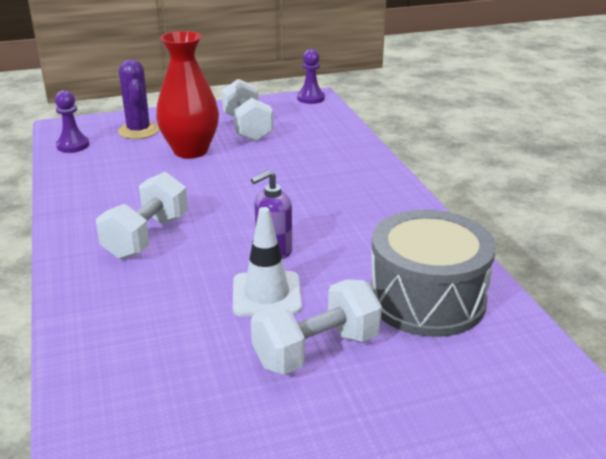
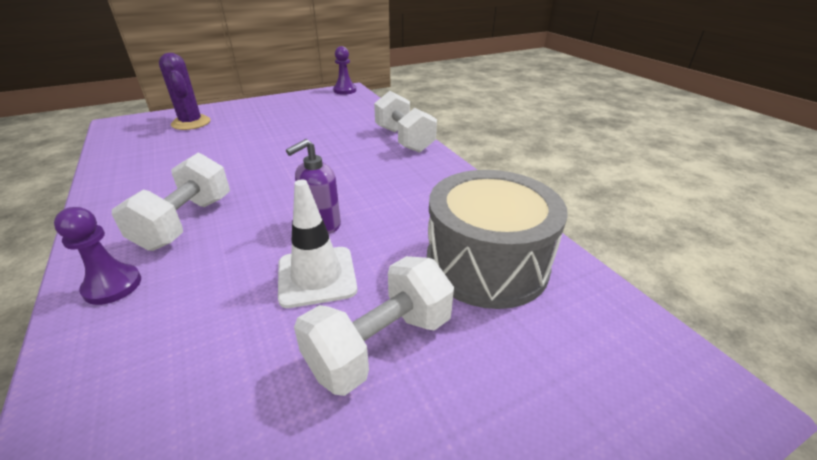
camera: 10 degrees left, 5 degrees up
(73, 145) = (124, 139): purple pawn -> purple pawn (112, 286)
(190, 151) = (239, 136): red vase -> none
(247, 128) = (292, 115): white dumbbell -> white dumbbell (404, 139)

